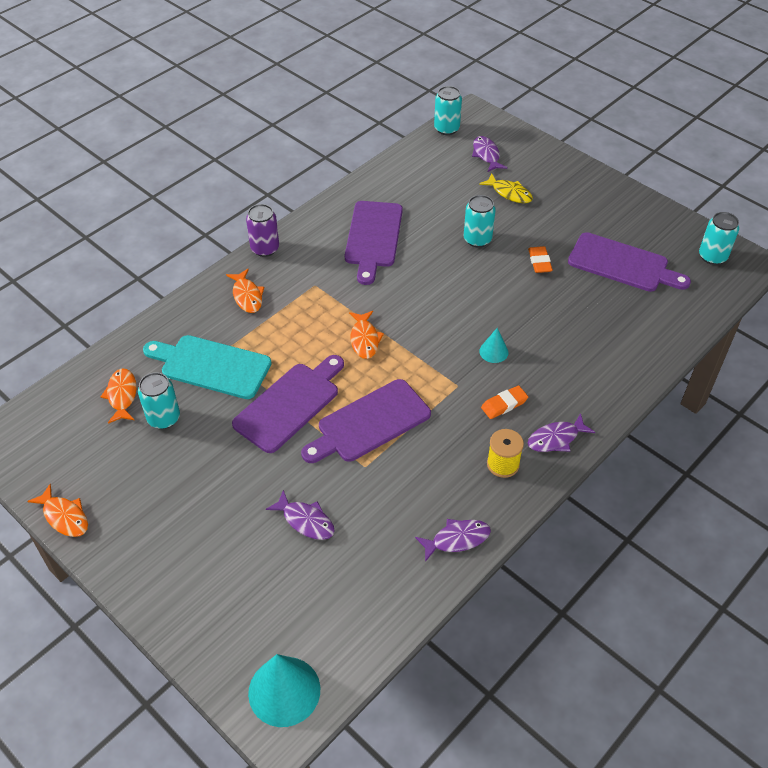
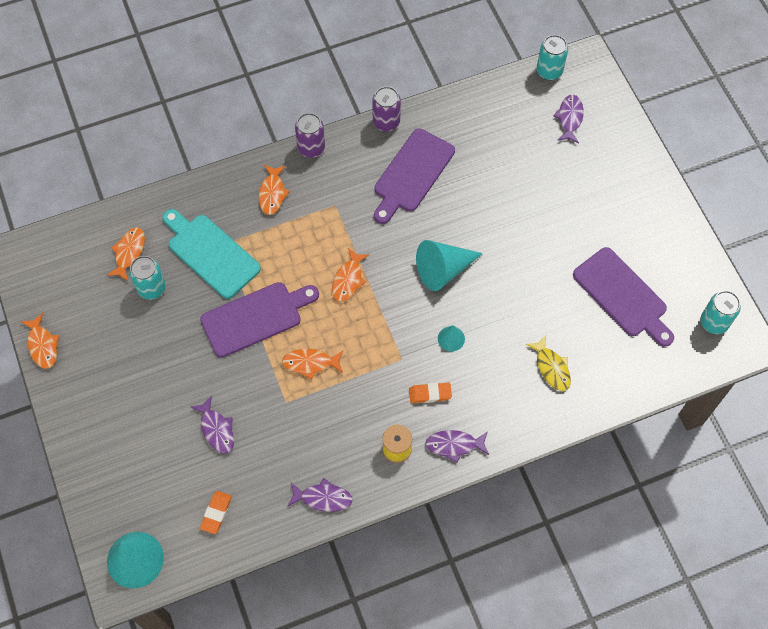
camera: 25 degrees right, 15 degrees up
(325, 207) = (386, 122): none -> purple can
(369, 423) = (310, 363): purple cutting board -> orange fish
(450, 300) = (443, 270): none -> turquoise cone
(477, 239) = (504, 214): turquoise can -> none
(509, 193) = (565, 172): yellow fish -> yellow fish (551, 368)
(539, 262) = (547, 262): orange eraser -> orange eraser (216, 513)

